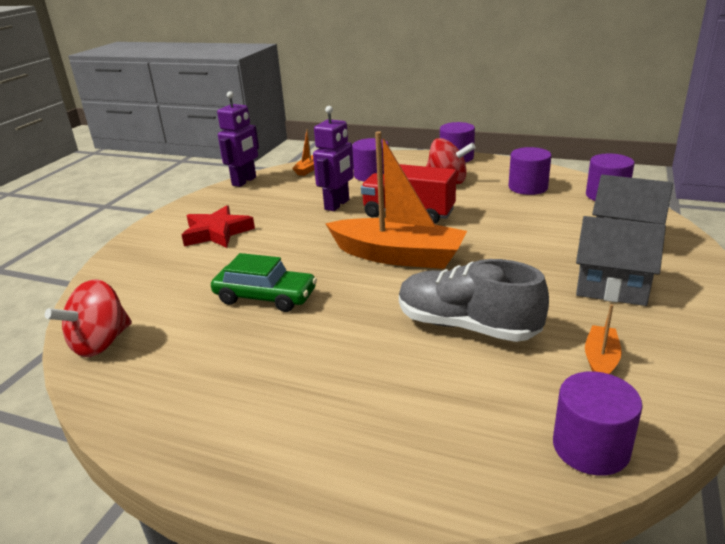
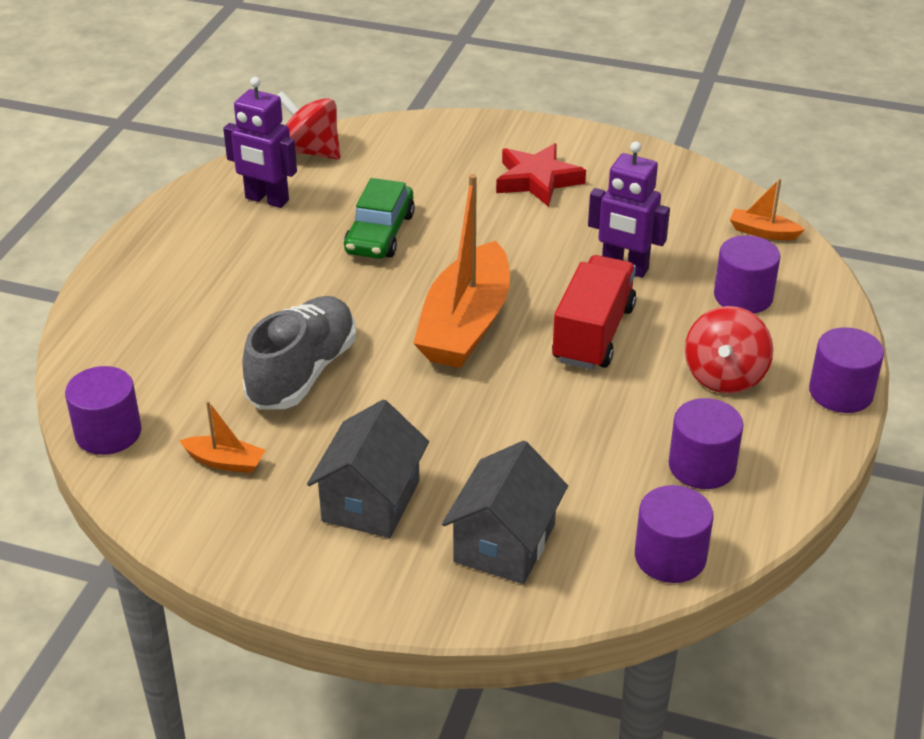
camera: 85 degrees right, 10 degrees up
(244, 181) = (707, 179): purple robot -> purple robot (266, 200)

